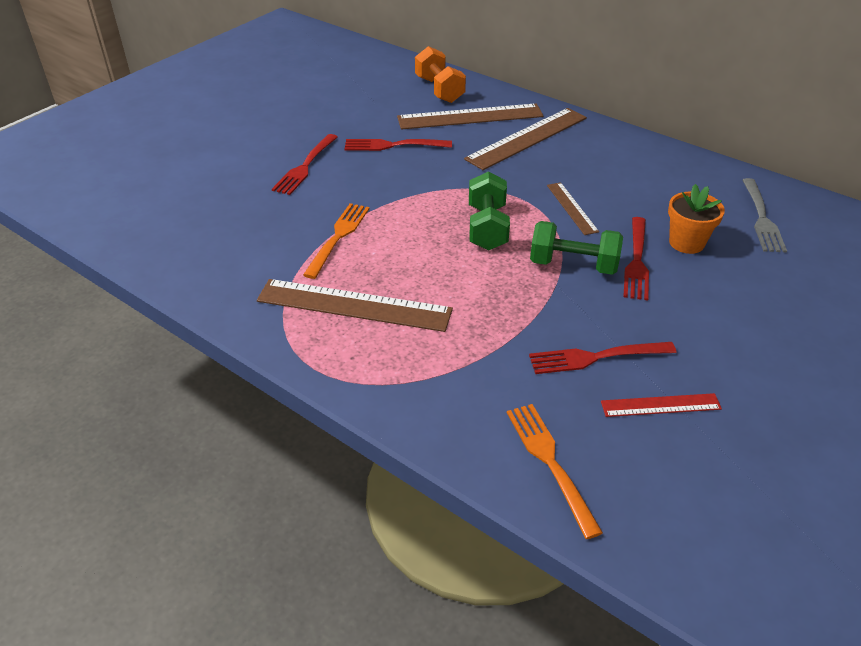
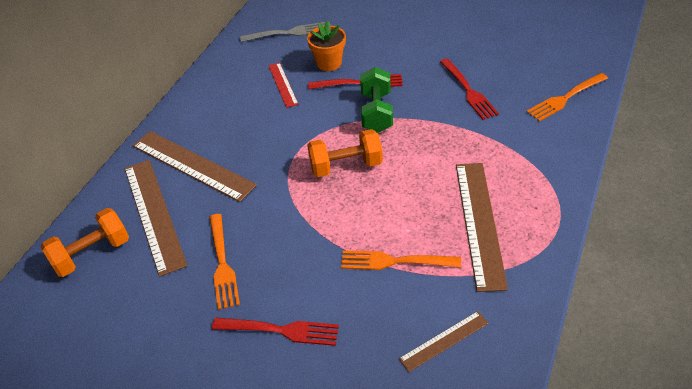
camera: 100 degrees left, 5 degrees up
(394, 145) = (222, 263): red fork -> orange fork
(487, 228) = (346, 166): green dumbbell -> orange dumbbell
(572, 208) = (302, 122): brown ruler -> brown ruler (444, 341)
(660, 405) = (495, 63): red ruler -> red ruler (283, 84)

